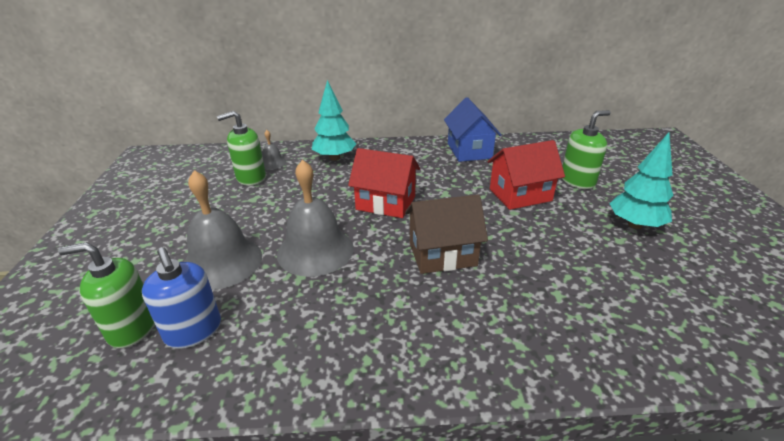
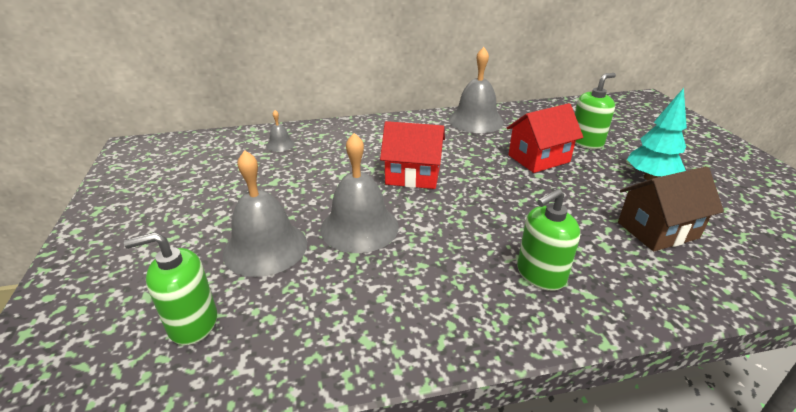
camera: 10 degrees left, 0 degrees up
(193, 331) = (262, 318): blue soap dispenser -> none
(251, 177) = (262, 161): green soap dispenser -> green soap dispenser (540, 274)
(334, 158) = (344, 135): turquoise tree -> none
(442, 254) = (486, 219): brown house -> brown house (657, 230)
(469, 151) = (476, 120): blue house -> grey bell

